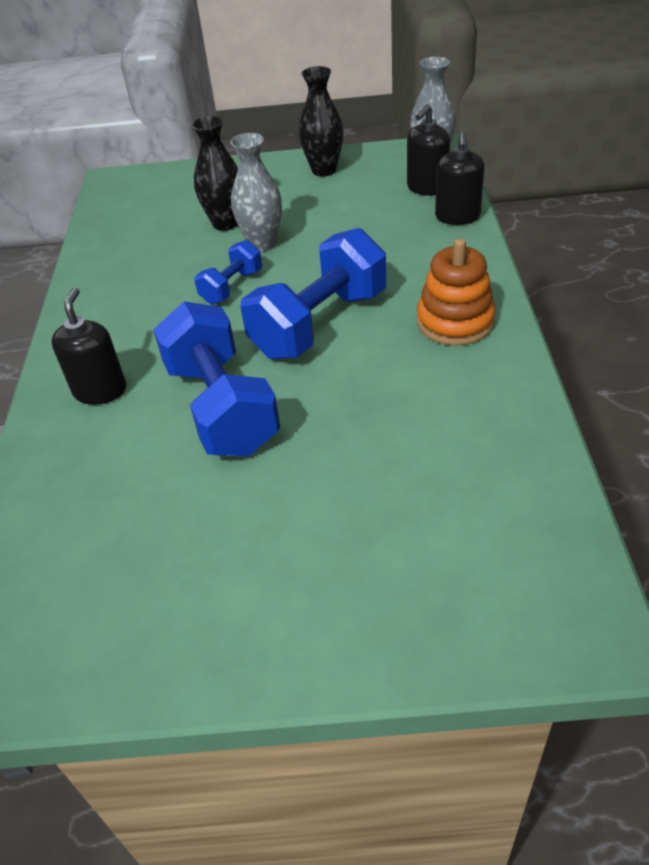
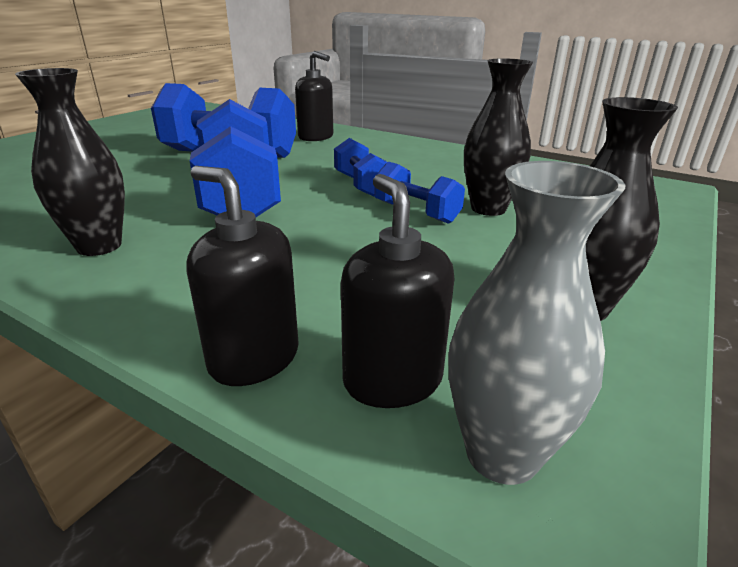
camera: 120 degrees right, 15 degrees down
(262, 243) = (416, 212): grey vase -> blue dumbbell
(455, 321) = (99, 246): orange stacking toy -> black vase

